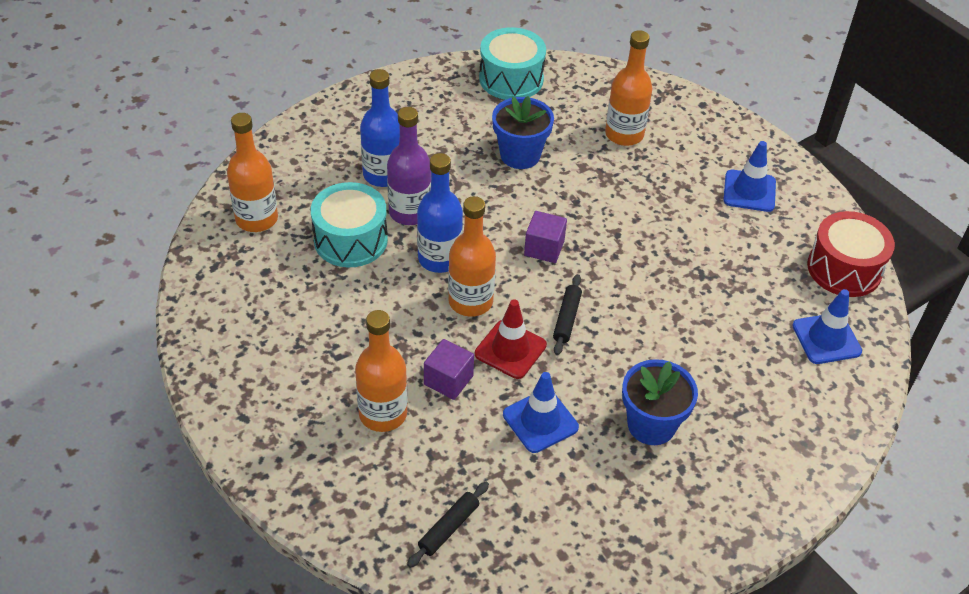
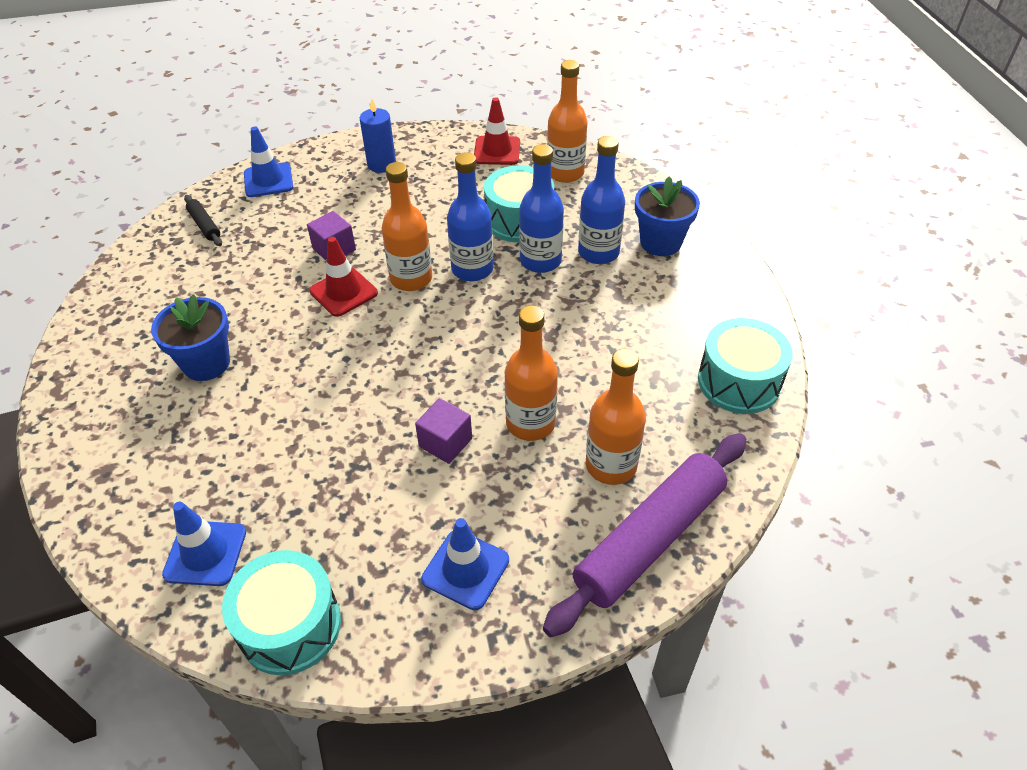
camera: 110 degrees right, 0 degrees up
(225, 284) = (497, 151): none -> red traffic cone
(277, 387) = (382, 164): none -> blue candle
(383, 414) = (324, 210): orange bottle -> orange bottle (530, 423)
(409, 212) = (540, 261): purple bottle -> blue bottle
(520, 155) = (599, 358): blue flower pot -> blue flower pot (660, 242)
(540, 421) = (259, 293): blue traffic cone -> blue traffic cone (268, 180)
(544, 248) = (454, 344): purple cube -> purple cube (445, 442)
(567, 318) = (357, 338): black rolling pin -> none
(674, 109) = (650, 539): none -> purple rolling pin
(844, 269) = (290, 625): red drum -> turquoise drum

